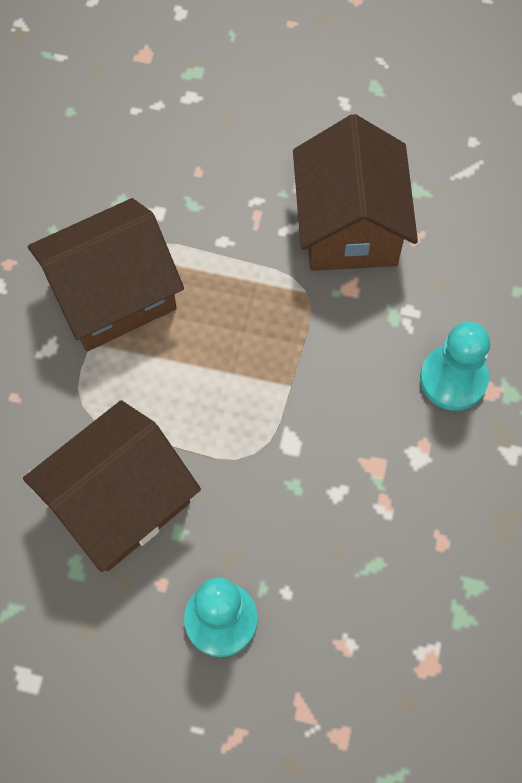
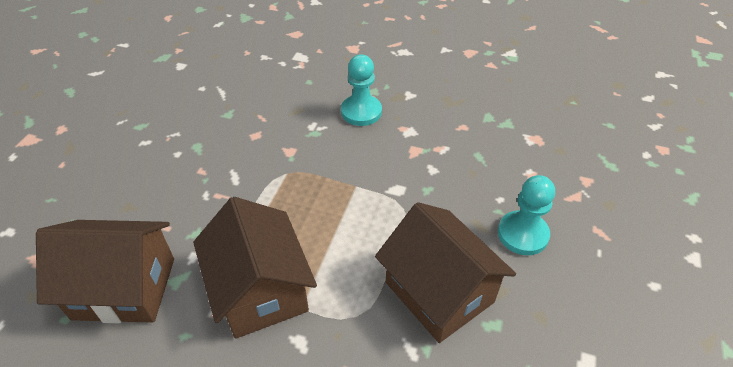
camera: 85 degrees left, 20 degrees down
(349, 226) = (243, 147): brown house -> brown house (124, 288)

